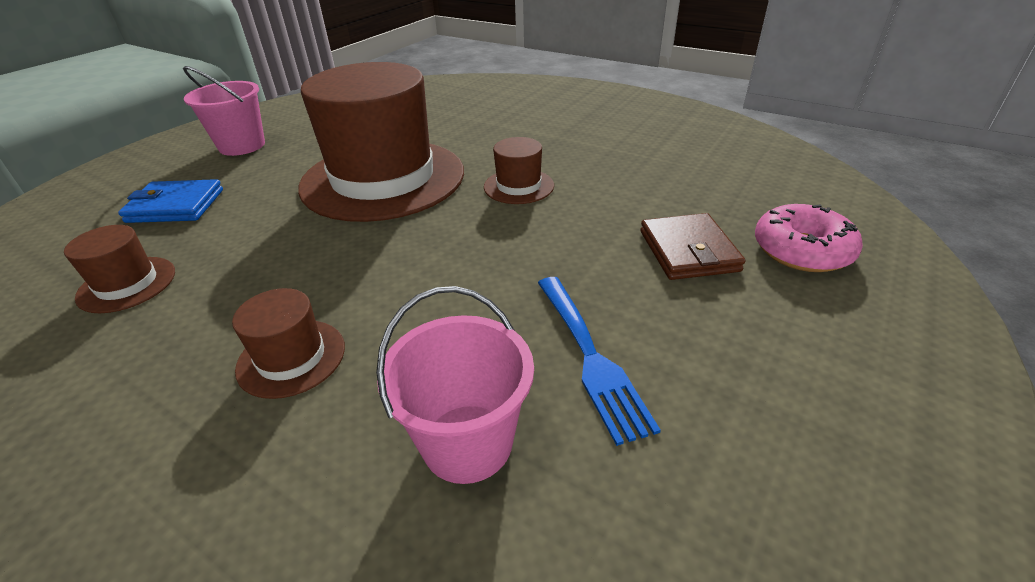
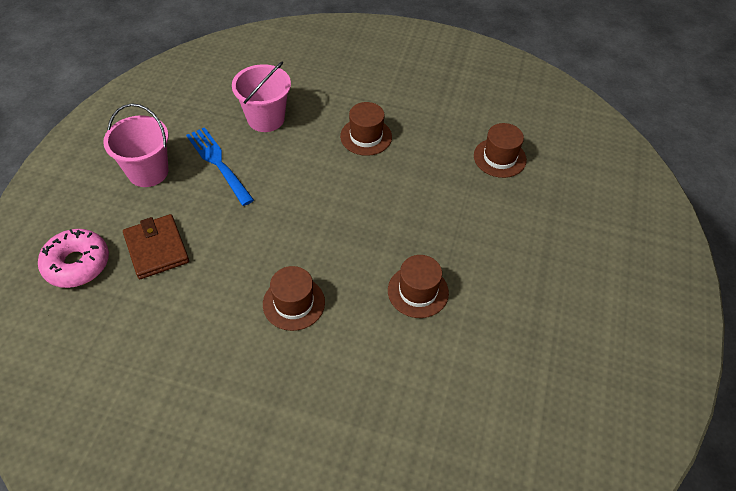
camera: 160 degrees right, 15 degrees up
(175, 206) = (555, 225): blue wallet -> none
(242, 146) = (600, 321): pink bucket -> pink bucket (148, 172)
(383, 179) = (418, 291): brown hat -> brown hat, size x0.42

